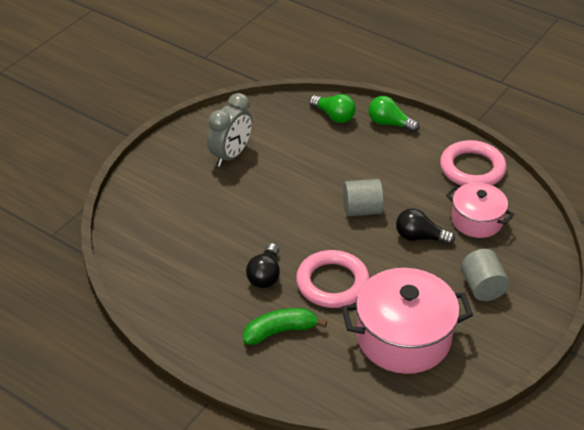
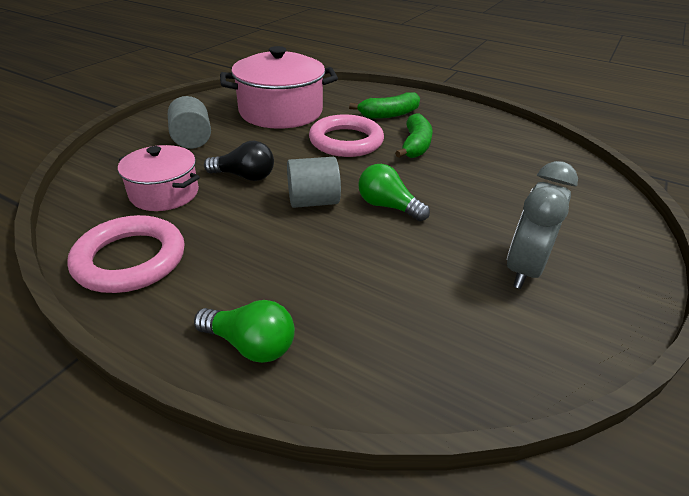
camera: 175 degrees right, 5 degrees down
(265, 275) = (415, 145): black light bulb -> green banana
(334, 116) = (365, 359): green light bulb -> green light bulb (387, 206)

